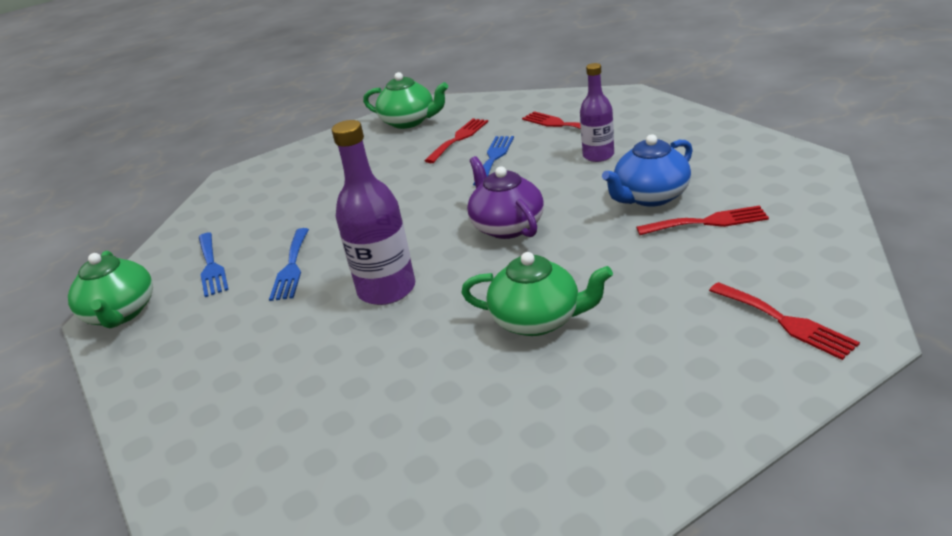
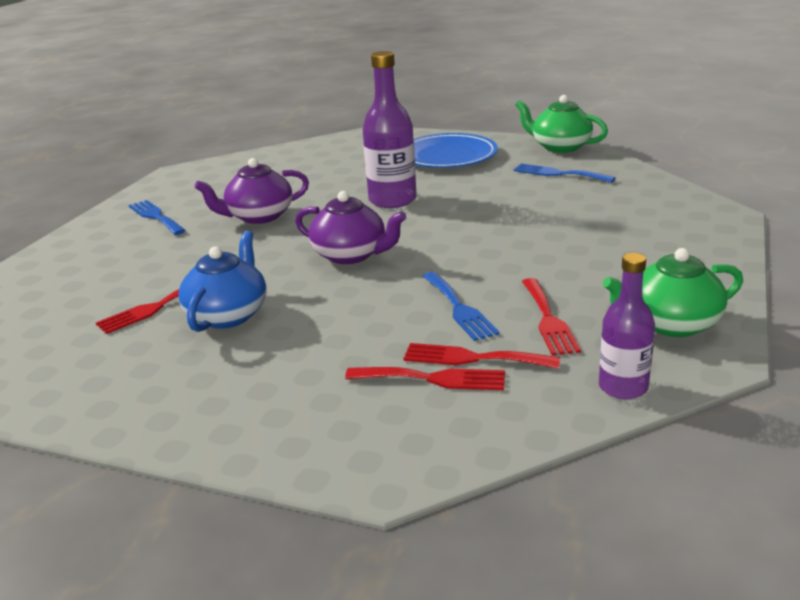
camera: 140 degrees right, 5 degrees down
(222, 355) = (447, 156): none -> blue plate
(291, 267) = (492, 189): blue fork -> blue fork (156, 216)
(538, 320) = (259, 216): green teapot -> purple teapot
(598, 155) = (328, 345): purple bottle -> purple bottle (623, 387)
(785, 322) = (78, 259): red fork -> red fork (473, 358)

